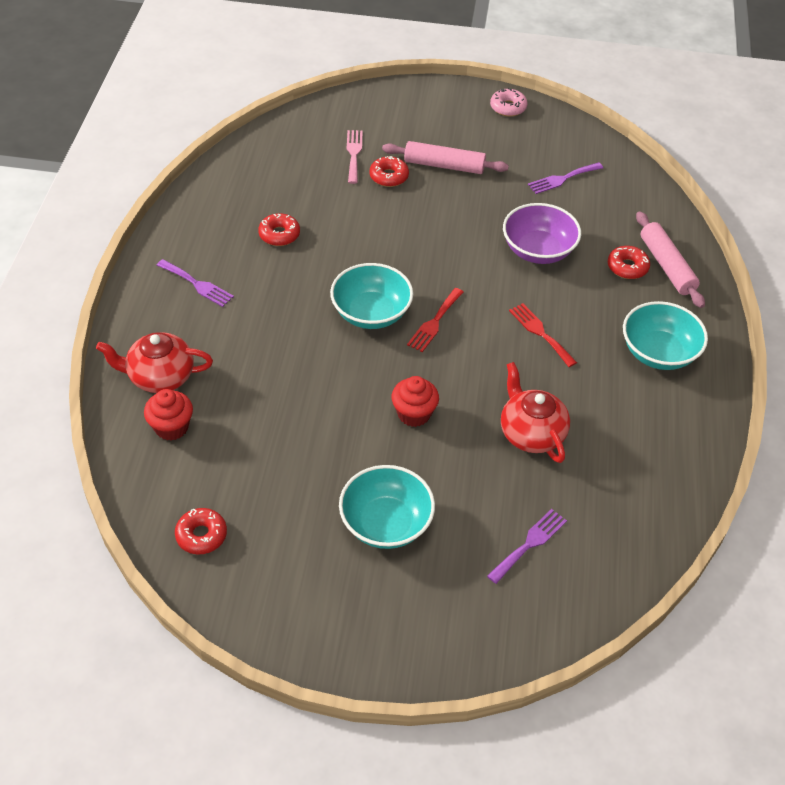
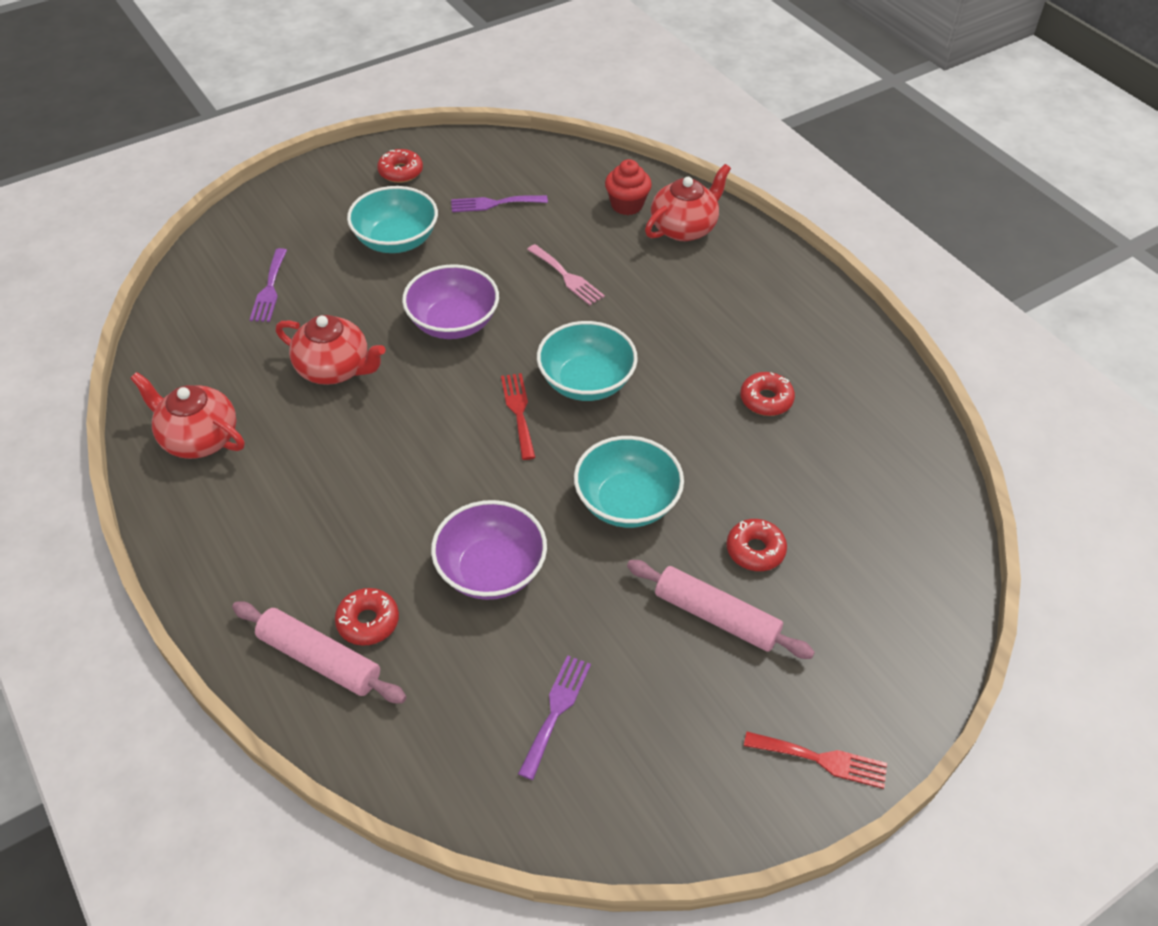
camera: 140 degrees right, 0 degrees up
(197, 284) = (764, 308): purple fork -> purple fork (494, 203)
(201, 535) = (518, 165): red donut -> red donut (400, 172)
(354, 154) = (830, 553): pink fork -> pink fork (567, 277)
(414, 414) = (453, 323): red cupcake -> purple bowl
(444, 165) = (716, 617): pink rolling pin -> pink rolling pin turned 60 degrees clockwise
(508, 107) = (750, 799): pink donut -> none
(540, 332) = (404, 469): red fork -> red fork (822, 760)
(658, 353) = (260, 529): turquoise bowl -> turquoise bowl (627, 502)
(664, 441) = (199, 438): none -> red teapot

